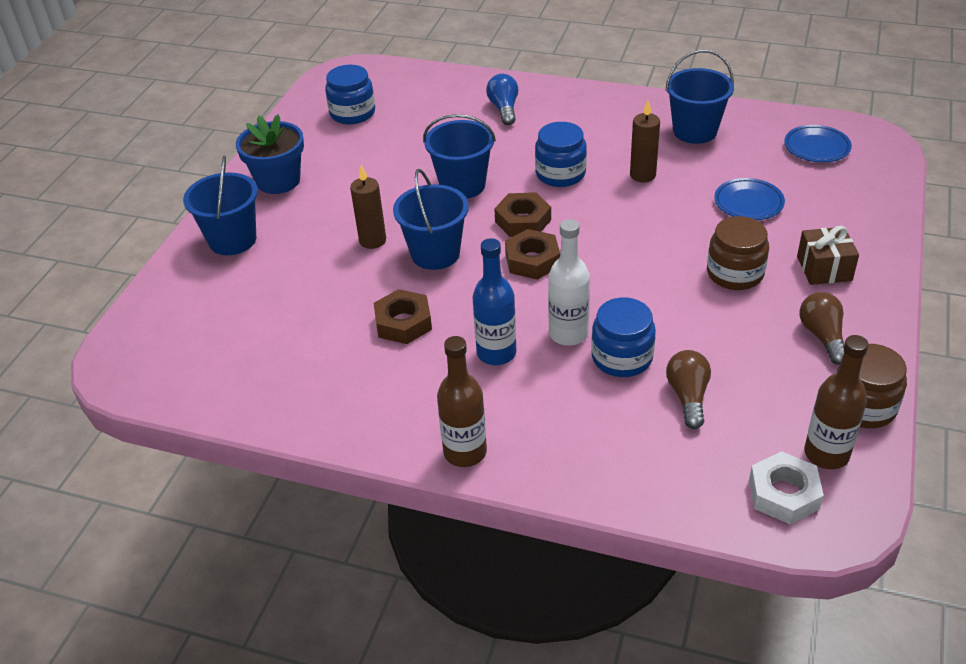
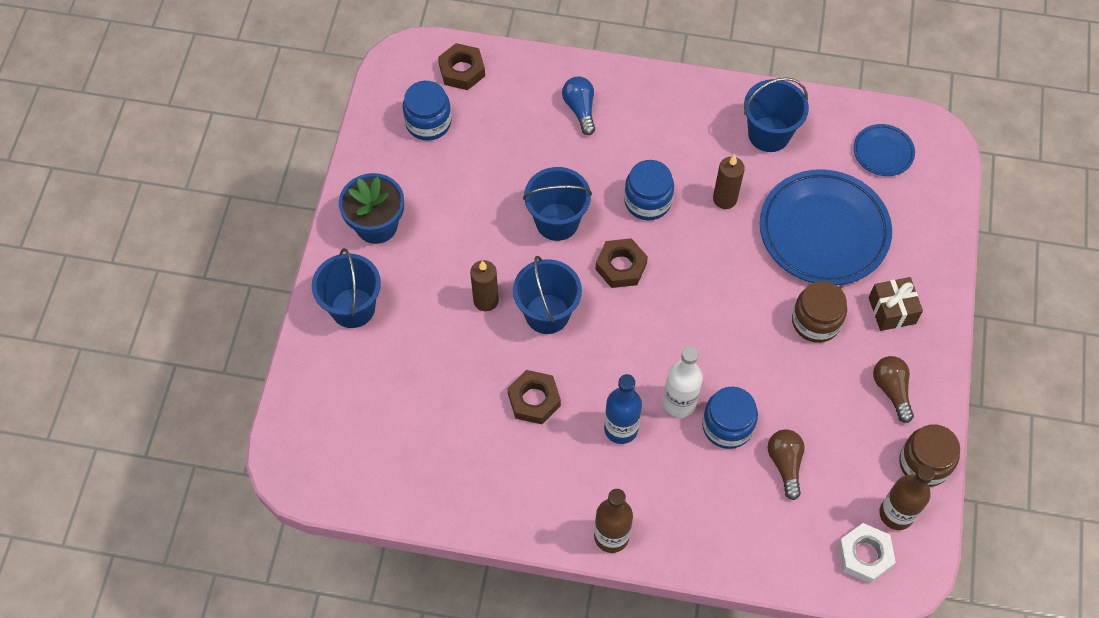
camera: 10 degrees left, 20 degrees up
(532, 260) = (636, 316): brown nut -> brown nut (462, 70)
(748, 203) = (823, 231): blue plate -> blue plate, size x2.09

